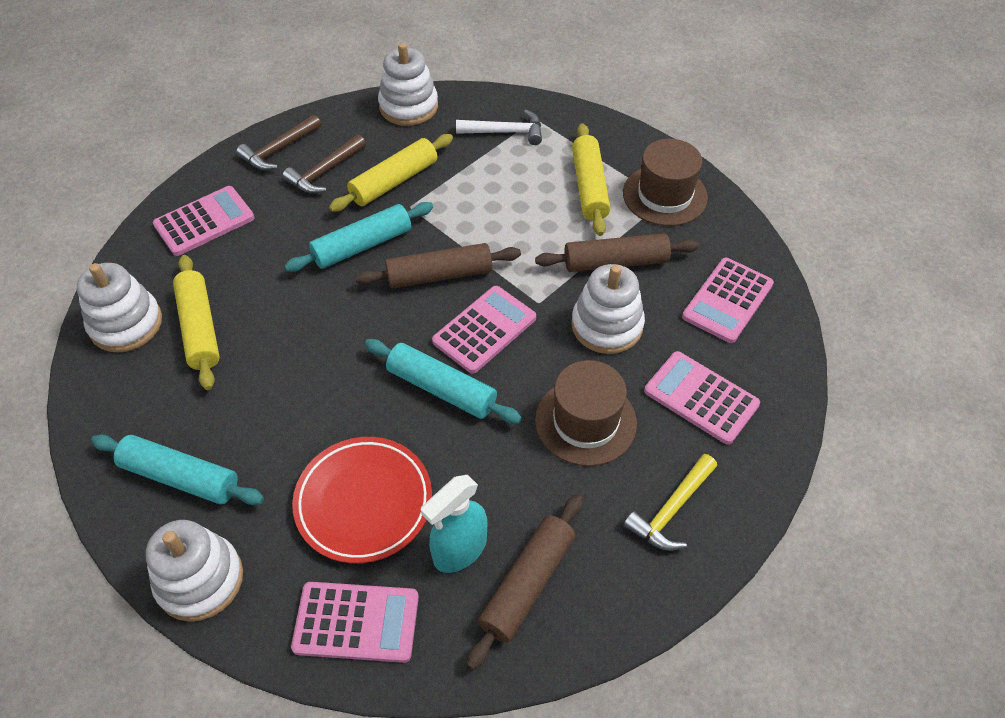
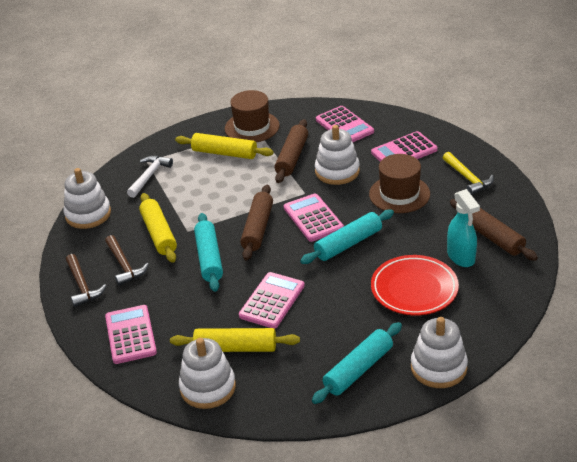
camera: 65 degrees left, 15 degrees down
(356, 622) = (491, 304): pink calculator -> pink calculator (272, 301)

